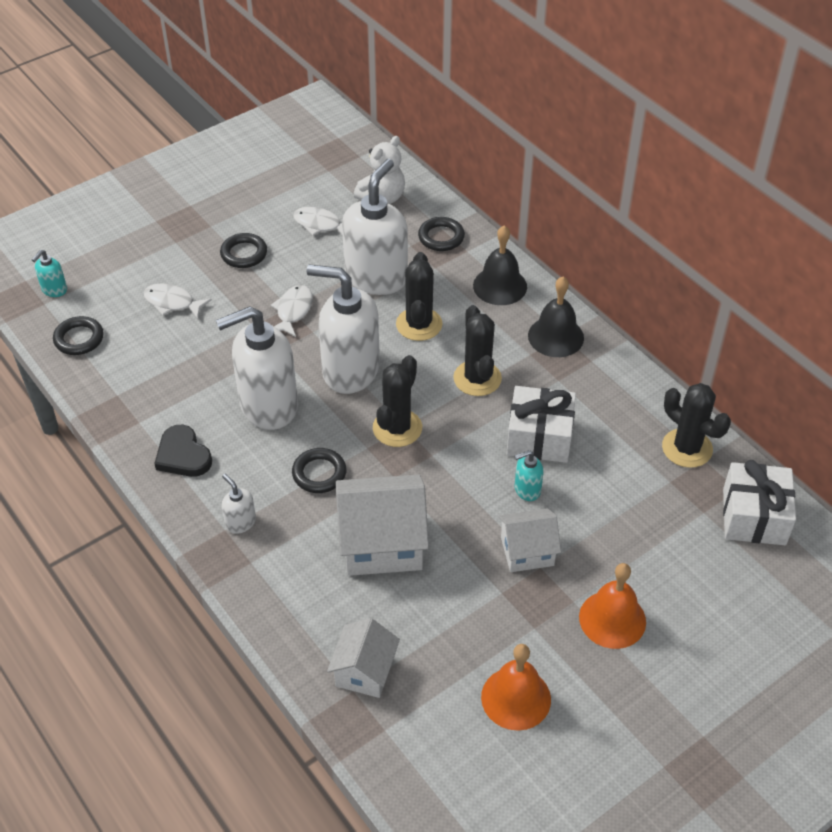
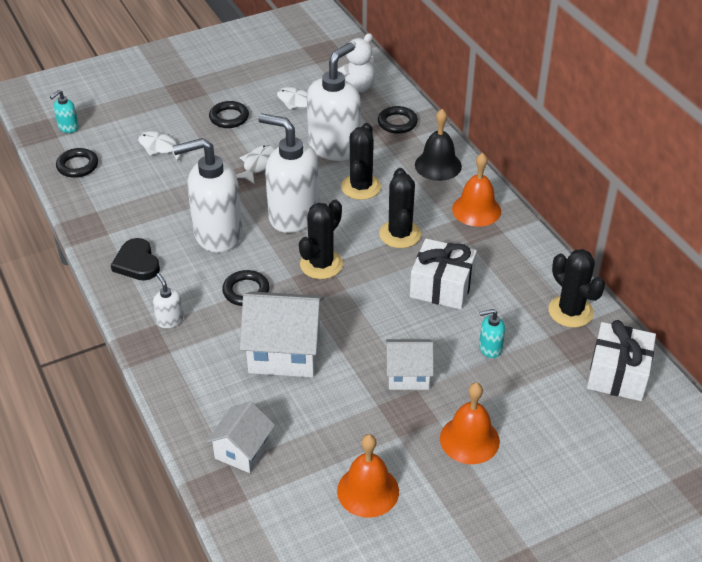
camera: 10 degrees right, 5 degrees down
(527, 490) = (420, 326): turquoise soap dispenser -> turquoise soap dispenser (490, 348)
(555, 336) = (476, 210): black bell -> orange bell

